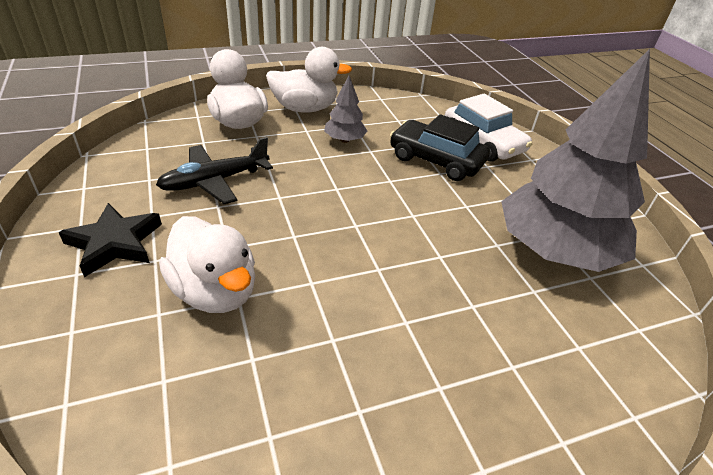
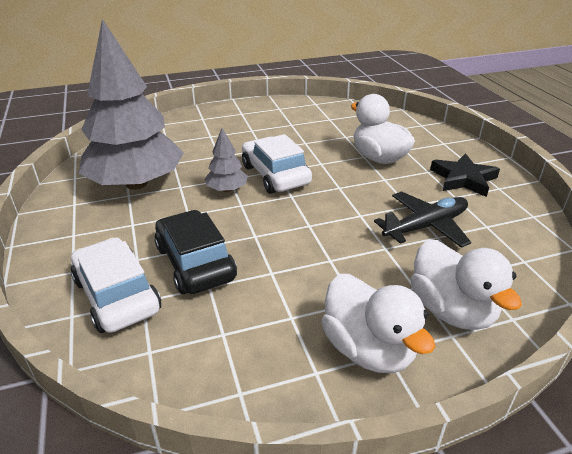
camera: 175 degrees left, 5 degrees down
(305, 109) = (368, 349): white duck -> white duck turned 120 degrees counterclockwise
(344, 140) = (303, 287): grey tree -> grey tree (227, 189)
(379, 260) = (275, 175): none -> white car
(436, 160) = (195, 263): black car -> black car turned 150 degrees counterclockwise

